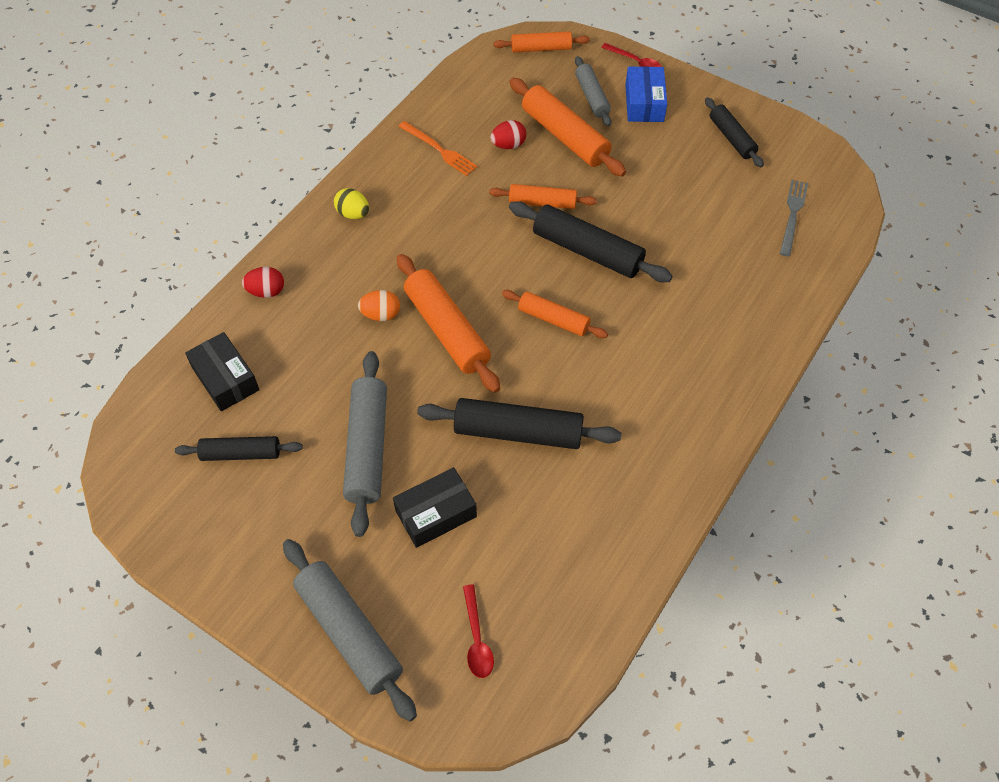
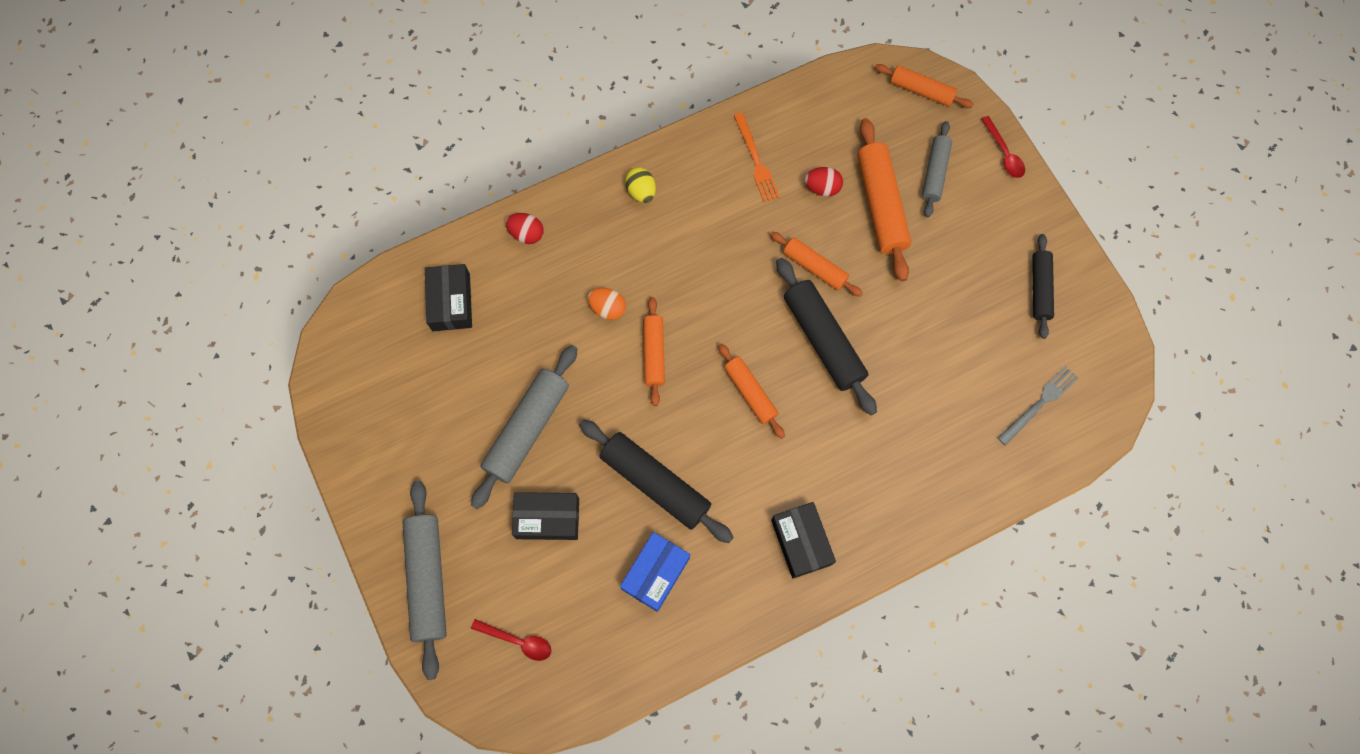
camera: 30 degrees right, 15 degrees up
(241, 453) = (428, 379): black rolling pin -> none
(447, 330) = (654, 353): orange rolling pin -> orange rolling pin, size x0.61
(477, 639) = (518, 641): red spoon -> red spoon turned 90 degrees counterclockwise
(644, 103) = (981, 205): blue box -> blue box (655, 573)
(680, 412) = (801, 542): none -> black box

